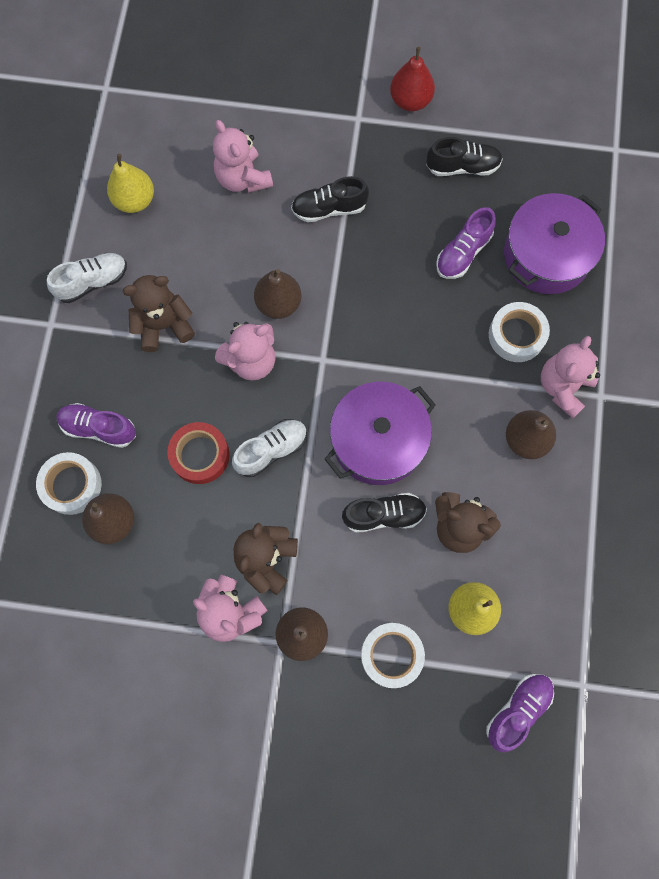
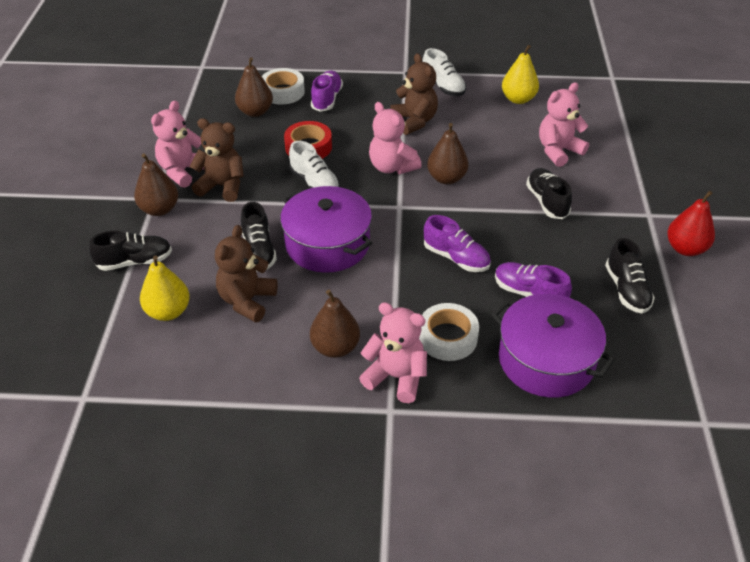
camera: 85 degrees right, 30 degrees down
(391, 655) = (134, 262): white tape -> black shoe
(517, 710) = (70, 348): purple shoe -> purple shoe (456, 258)

